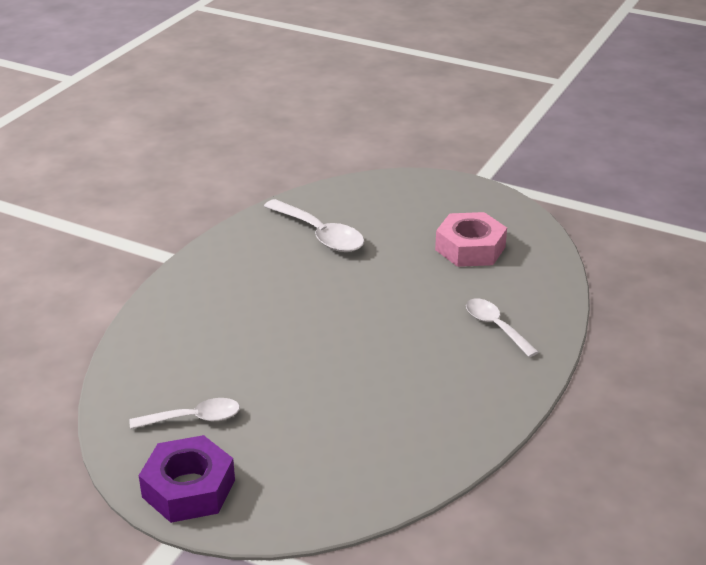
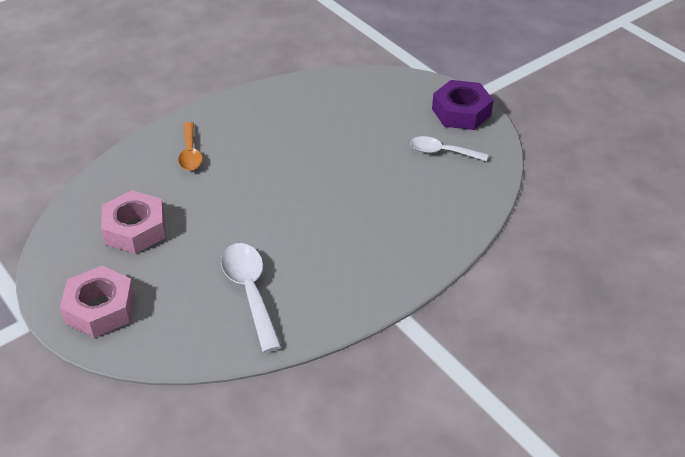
camera: 155 degrees left, 10 degrees up
(433, 194) = (100, 308): none -> pink nut
(495, 327) = (190, 153): white spoon -> orange spoon

